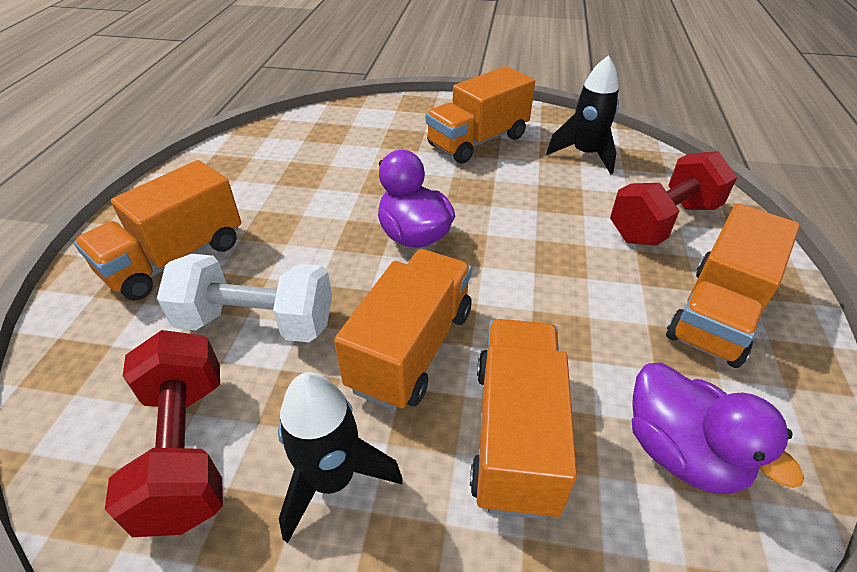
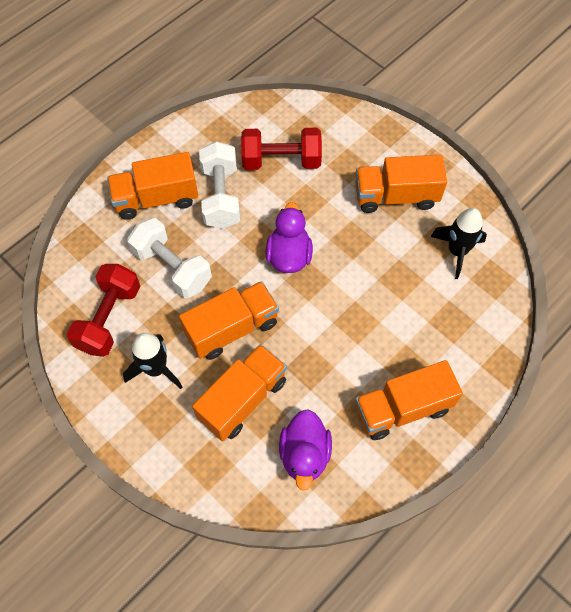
camera: 35 degrees right, 20 degrees up
(271, 219) = (221, 196): none -> white dumbbell
(663, 222) = (445, 336): red dumbbell -> red dumbbell (281, 160)

